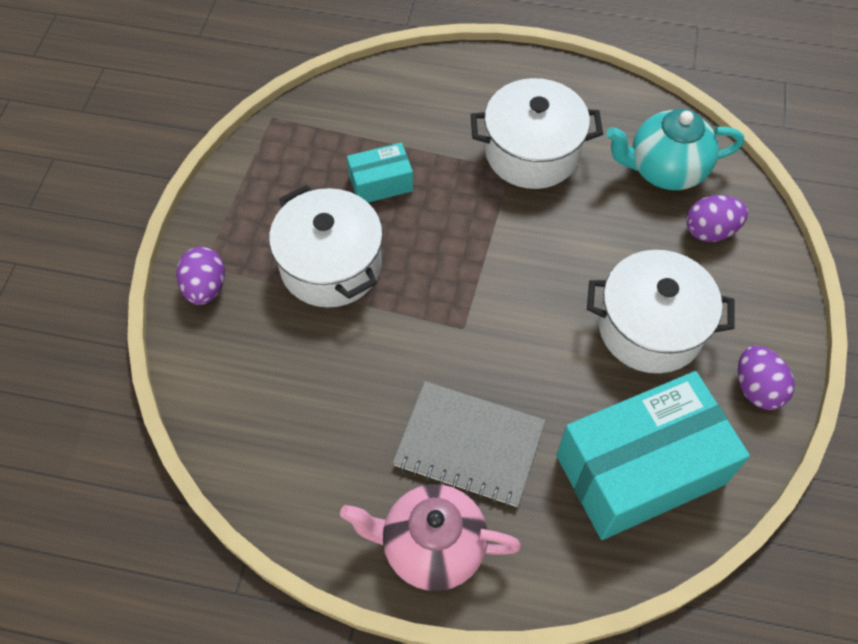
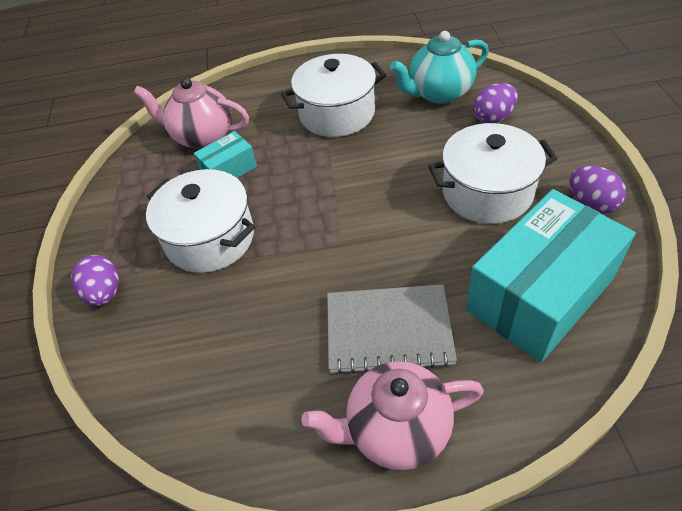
camera: 15 degrees left, 10 degrees down
(367, 124) = (202, 136): none -> pink teapot

